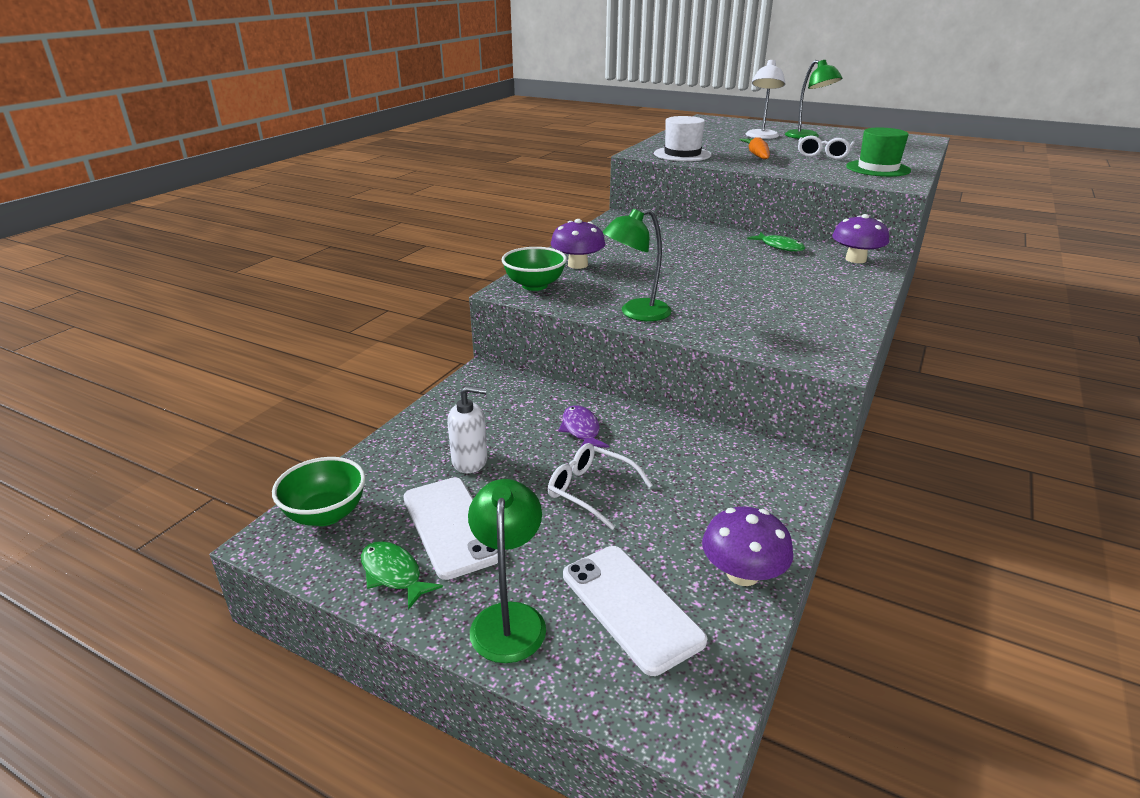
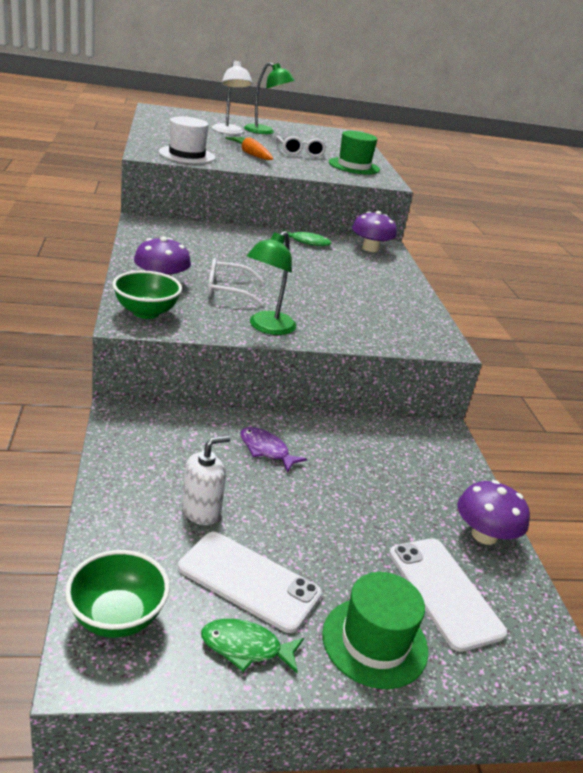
camera: 40 degrees left, 0 degrees up
(509, 618) = (374, 642): green lamp -> green hat
(590, 491) = (327, 505): white glasses -> white glasses (227, 290)
(631, 607) = (444, 592): white phone -> white phone turned 45 degrees clockwise

